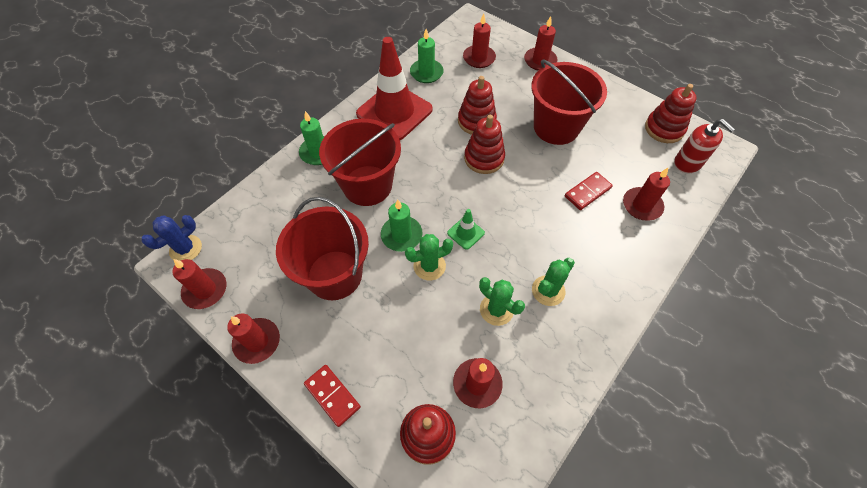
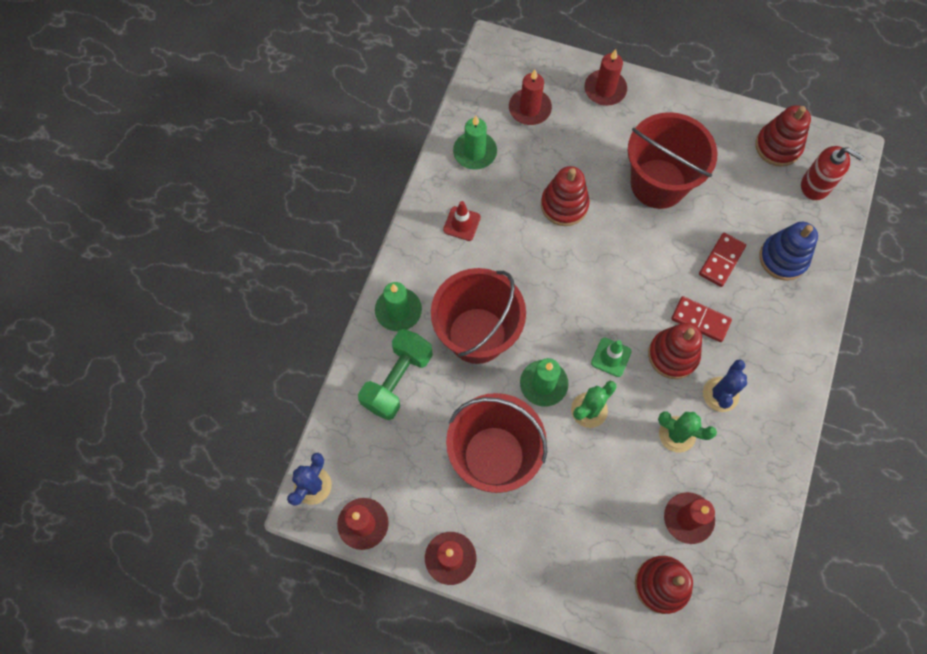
camera: 20 degrees left, 10 degrees up
(291, 197) = (397, 380): none -> green dumbbell
(332, 395) = (554, 583): red domino -> red domino (700, 320)
(394, 112) = (462, 223): red traffic cone -> red traffic cone, size x0.42
(484, 158) = (593, 254): red stacking toy -> red stacking toy (673, 355)
(548, 291) = (720, 394): green cactus -> blue cactus
(642, 205) = (783, 258): red candle -> blue stacking toy

